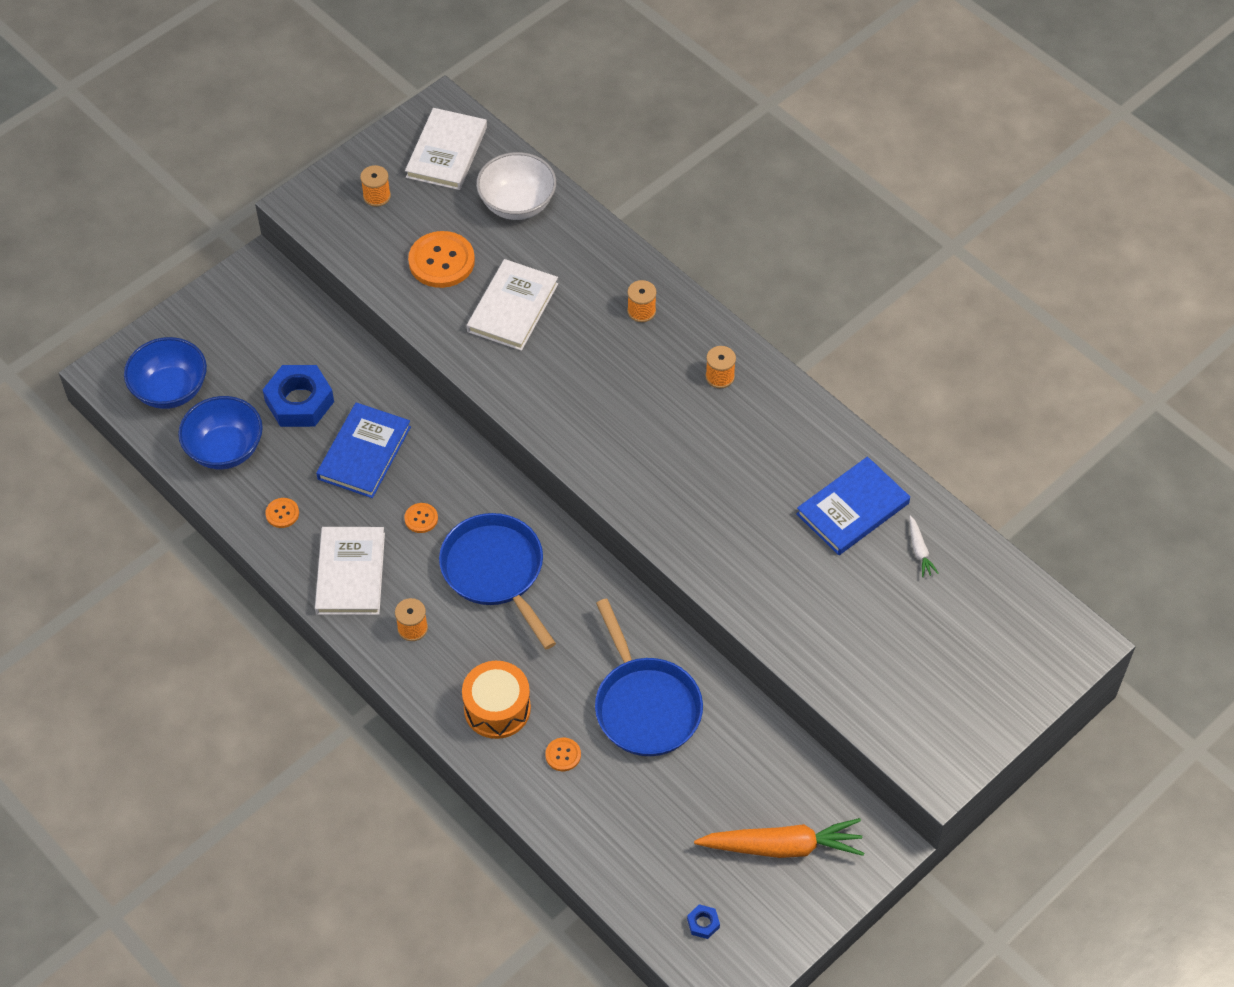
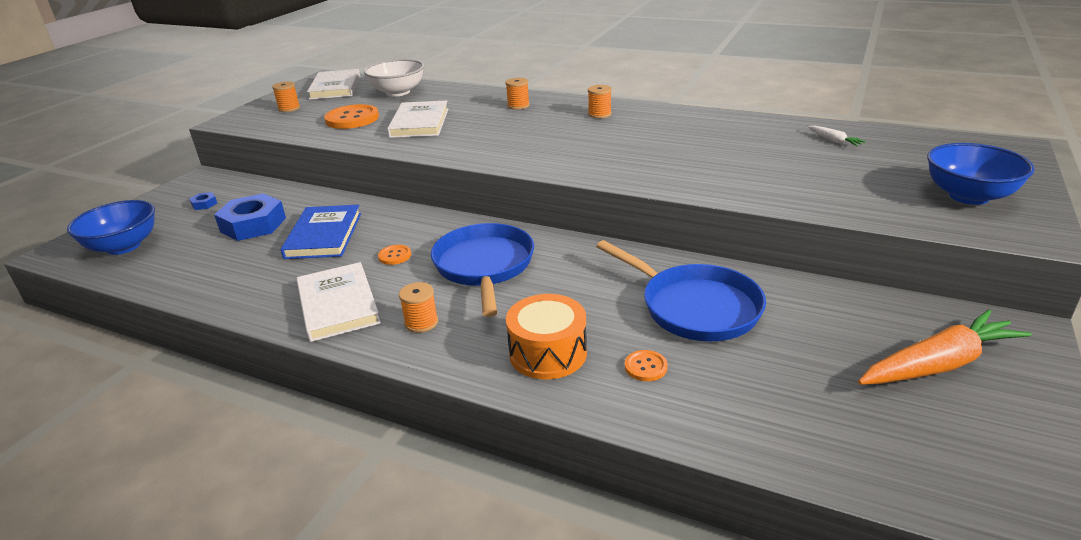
camera: 20 degrees left, 25 degrees down
(225, 449) = (184, 265): blue bowl -> blue bowl (968, 196)
(282, 513) = (252, 287): orange button -> none
(496, 572) = (484, 267): blue pan -> blue pan turned 45 degrees clockwise
(703, 923) = (946, 464): blue nut -> blue nut (204, 204)
(852, 509) = (760, 137): blue book -> none

